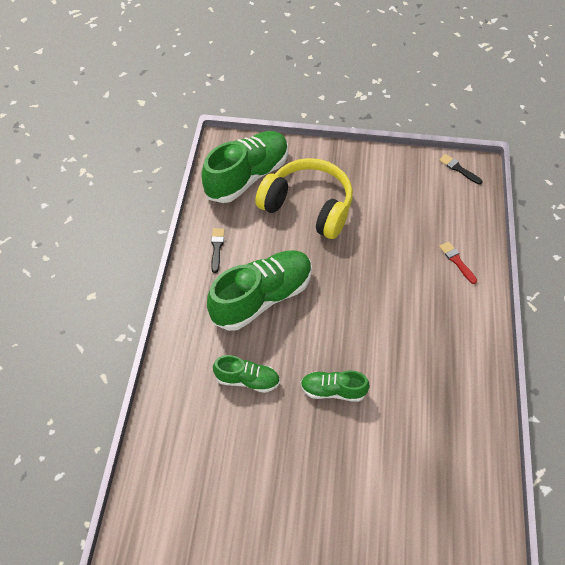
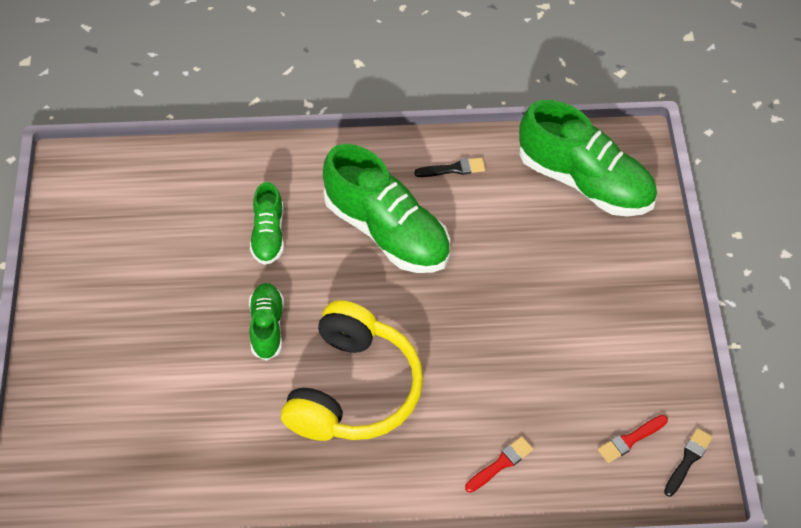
camera: 80 degrees right, 0 degrees up
(308, 207) = (551, 261): yellow headphones -> yellow headphones (353, 389)
(443, 193) = (630, 440): none -> red brush

